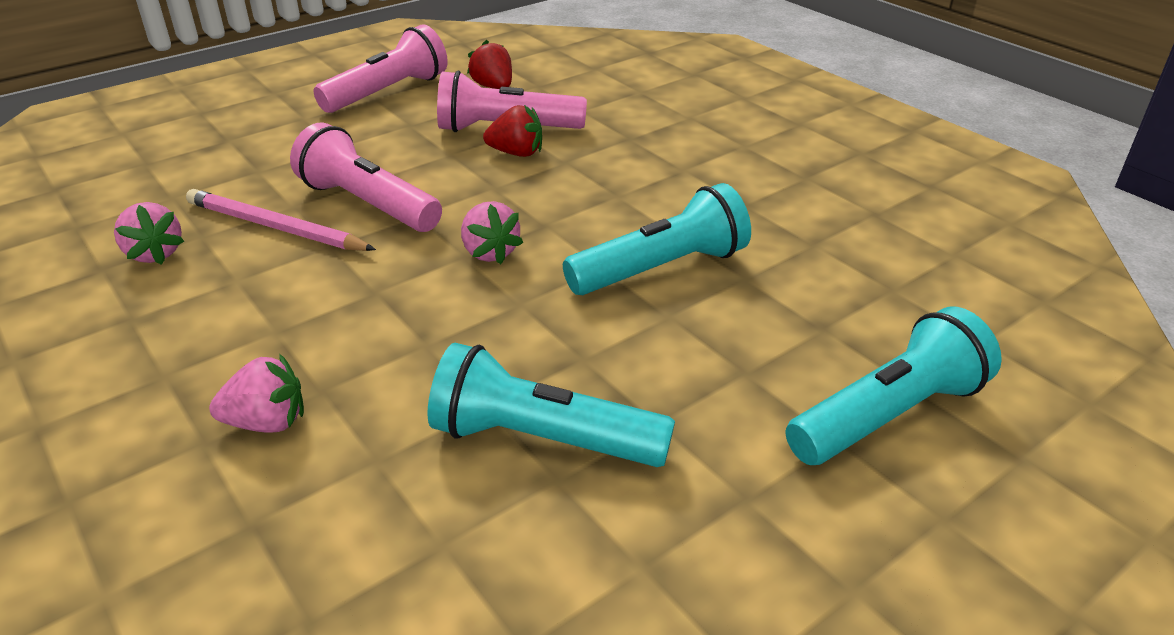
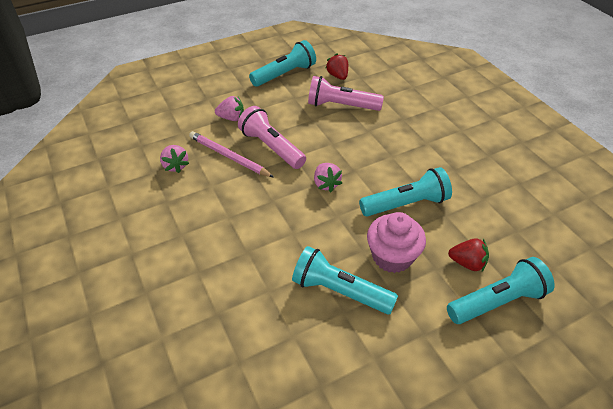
camera: 10 degrees right, 10 degrees up
(267, 422) = (224, 265): pink strawberry -> pink strawberry (231, 118)
(387, 92) = (284, 74): pink flashlight -> turquoise flashlight
(516, 153) = (345, 122): red strawberry -> red strawberry (467, 263)
(649, 361) = (392, 256): none -> pink cupcake

